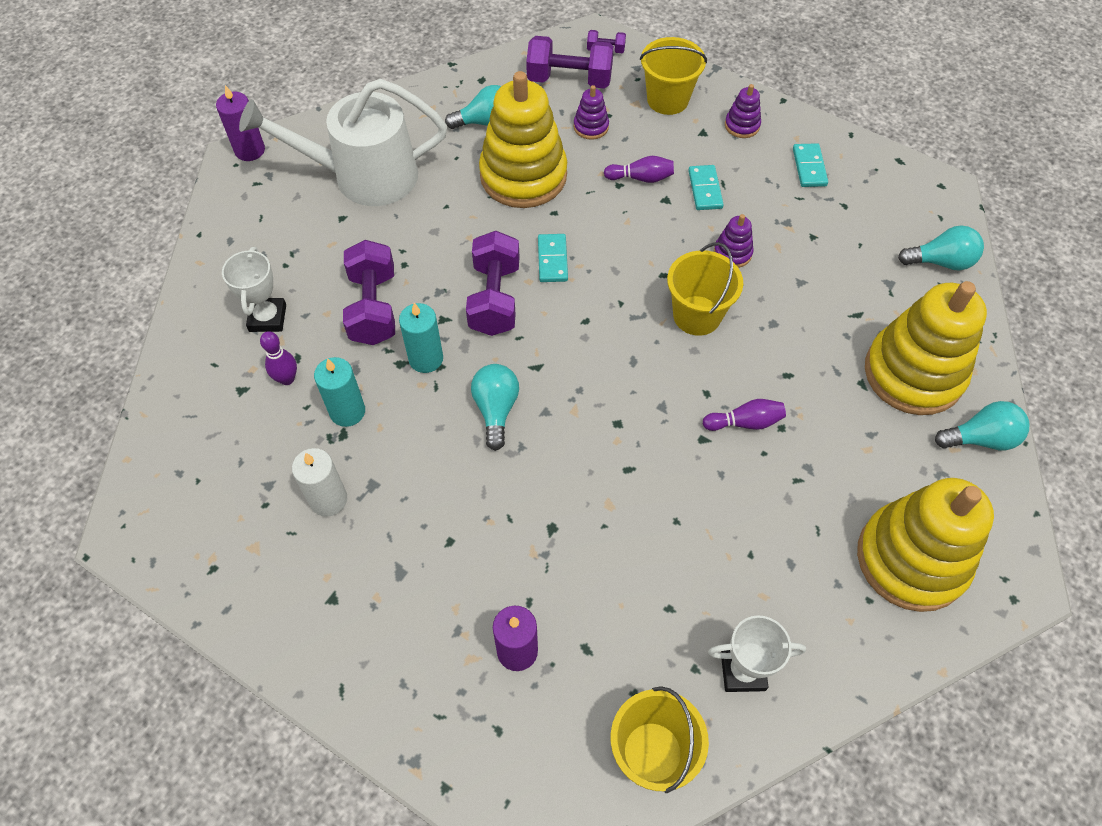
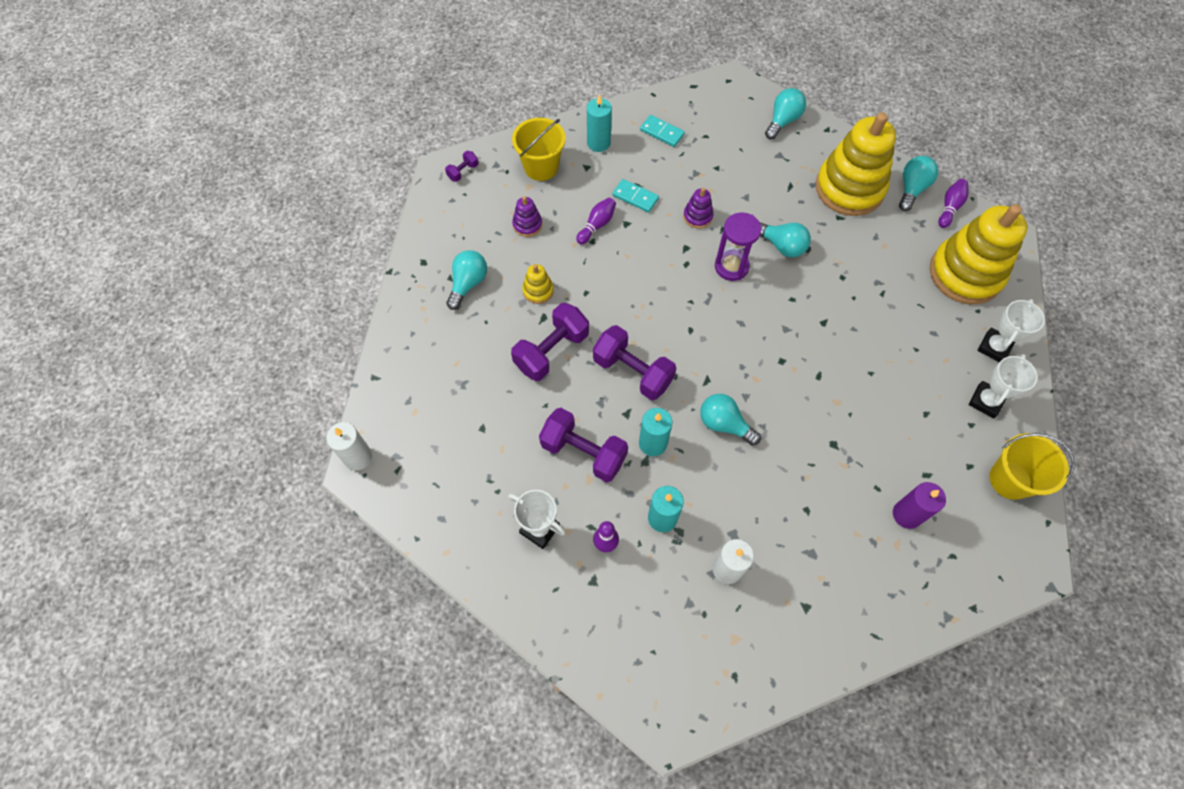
camera: 55 degrees left, 5 degrees up
(250, 150) = (358, 457): purple candle -> white candle
(364, 176) = (453, 391): white watering can -> none
(523, 176) = (538, 291): yellow stacking toy -> yellow stacking toy, size x0.42
(552, 260) = (626, 318): turquoise domino -> none
(569, 80) = (472, 210): purple dumbbell -> purple dumbbell (551, 351)
(697, 315) = (731, 266): yellow bucket -> purple hourglass
(742, 125) = (598, 143): purple stacking toy -> turquoise candle
(745, 422) = (826, 293): purple bowling pin -> purple bowling pin (949, 207)
(768, 347) = (782, 246): none -> turquoise light bulb
(831, 645) = (994, 347): none -> white trophy

